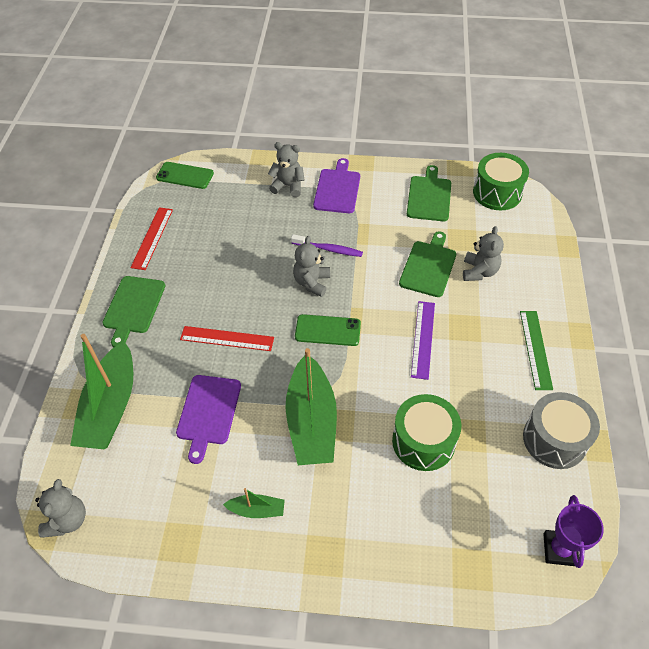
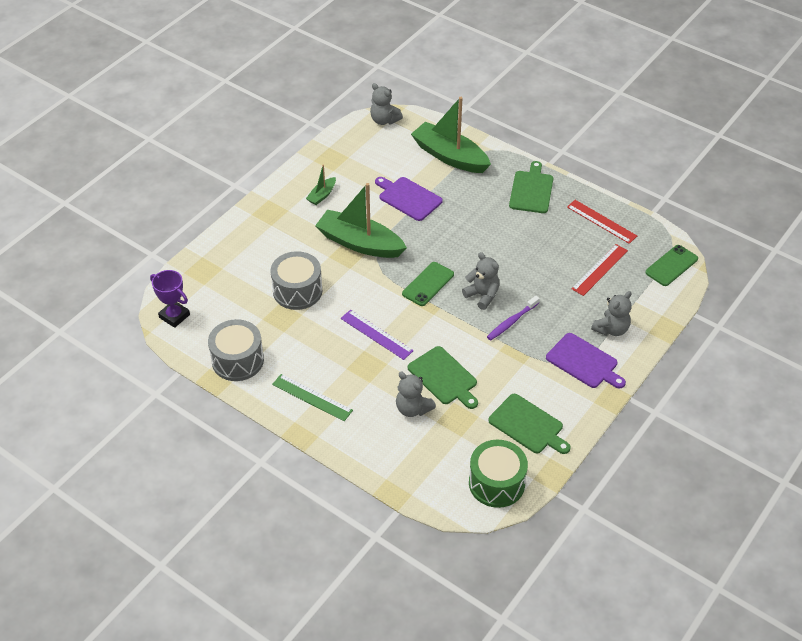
camera: 120 degrees right, 5 degrees down
(133, 307) = (531, 190): green cutting board -> green cutting board turned 60 degrees clockwise
(227, 338) = (464, 228): red ruler -> red ruler (600, 270)
(423, 441) = (297, 291): green drum -> grey drum

